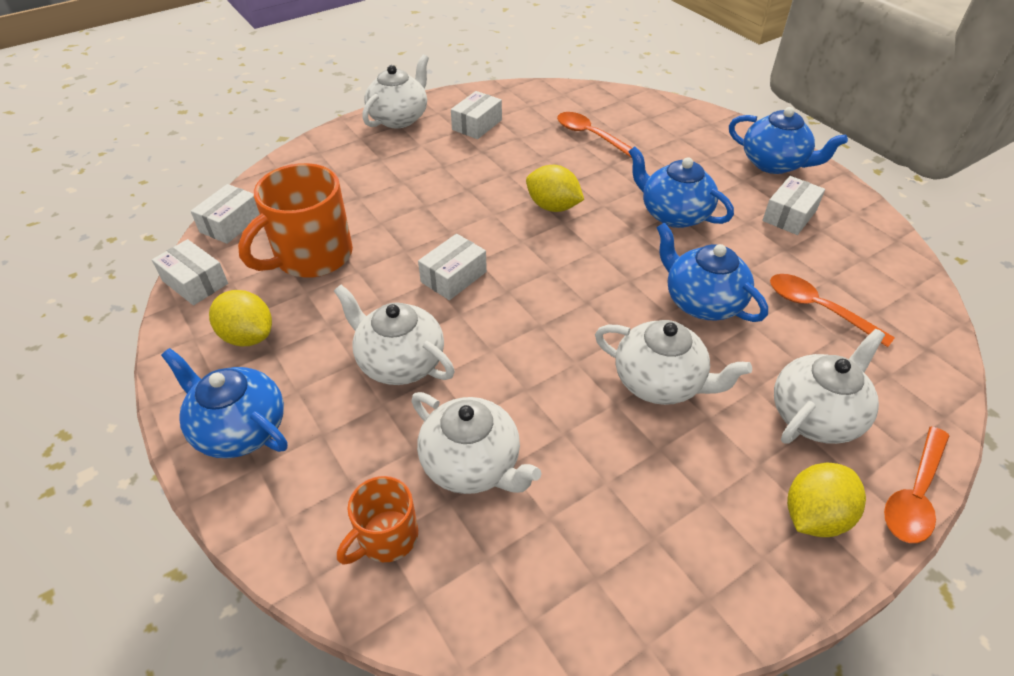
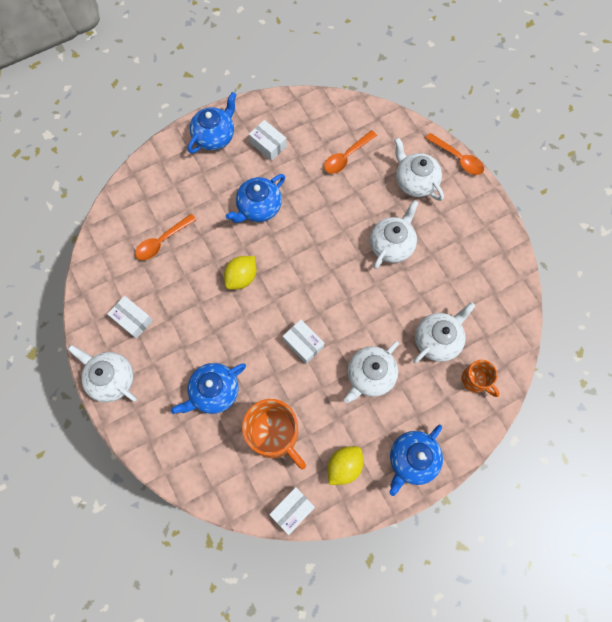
camera: 85 degrees left, 25 degrees up
(231, 224) = (232, 496): white box -> none
(702, 301) = (336, 211): blue teapot -> blue teapot (214, 391)
(814, 516) = (467, 200): yellow lemon -> none

